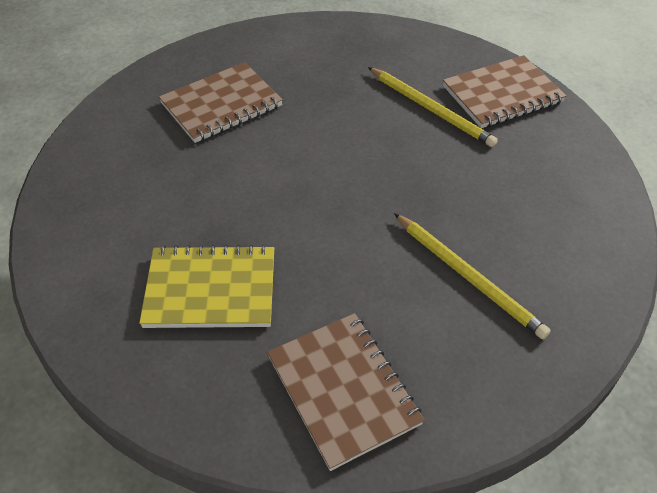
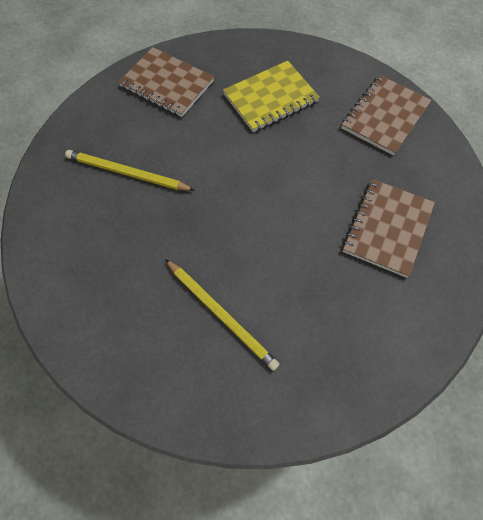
camera: 150 degrees right, 15 degrees up
(431, 109) = (221, 314): yellow pencil -> yellow pencil turned 150 degrees counterclockwise
(502, 94) = (165, 371): brown notebook -> brown notebook (384, 116)

